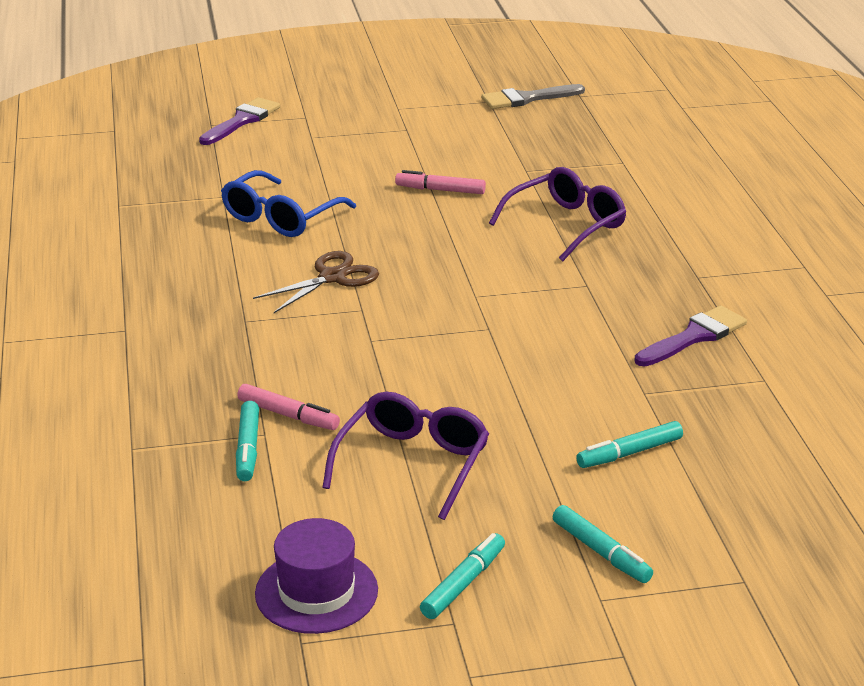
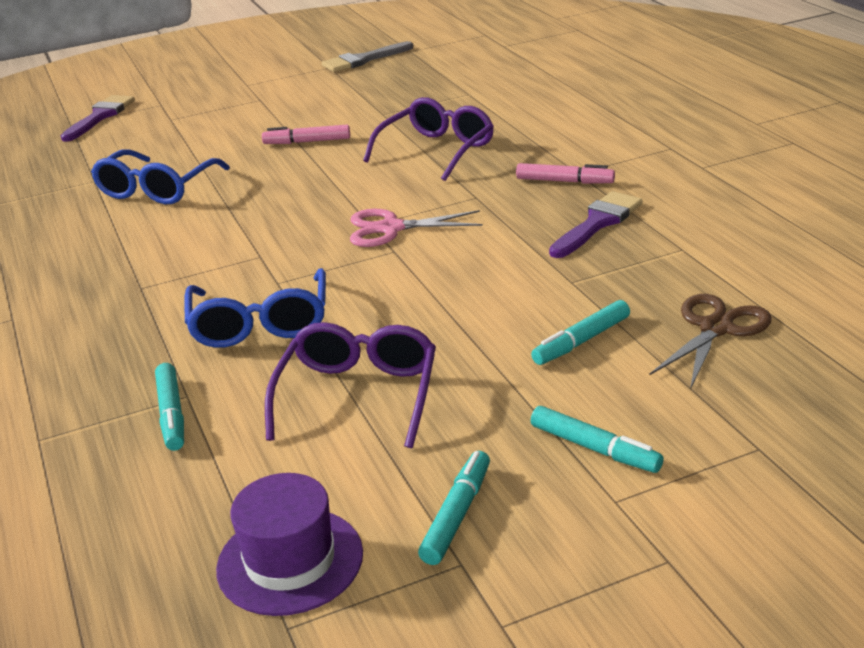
camera: 10 degrees left, 0 degrees up
(288, 415) = (208, 371): pink marker -> pink marker (564, 181)
(332, 277) = (222, 232): brown scissors -> brown scissors (716, 328)
(345, 378) = (260, 323): none -> blue glasses
(493, 304) = (391, 228): none -> pink scissors

